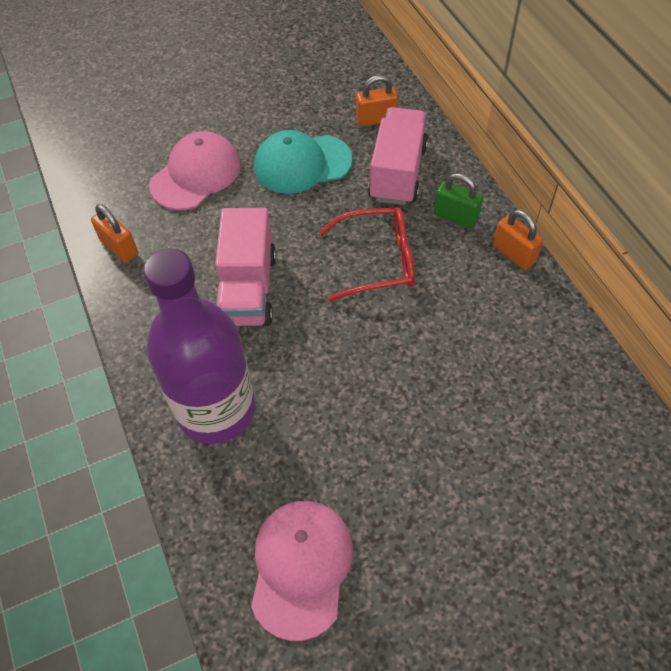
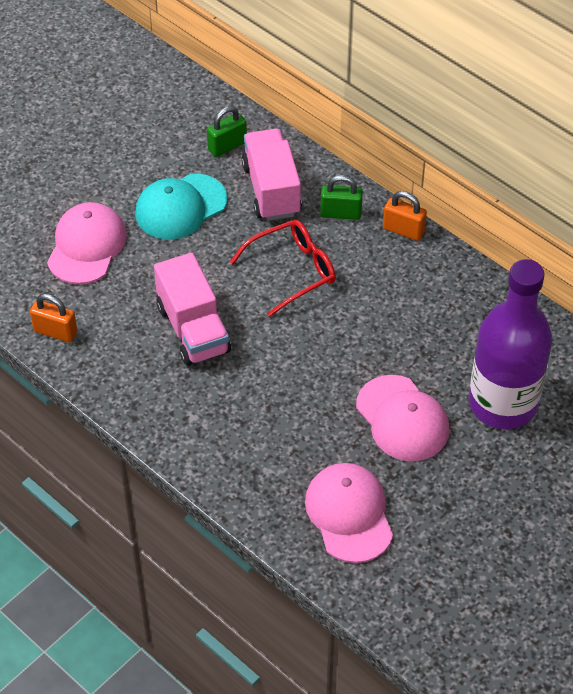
camera: 25 degrees left, 5 degrees down
(216, 410) = (220, 431): purple bottle -> purple bottle (503, 403)
(376, 119) = (227, 146): orange padlock -> green padlock
(416, 470) = (402, 419): none -> pink cap

